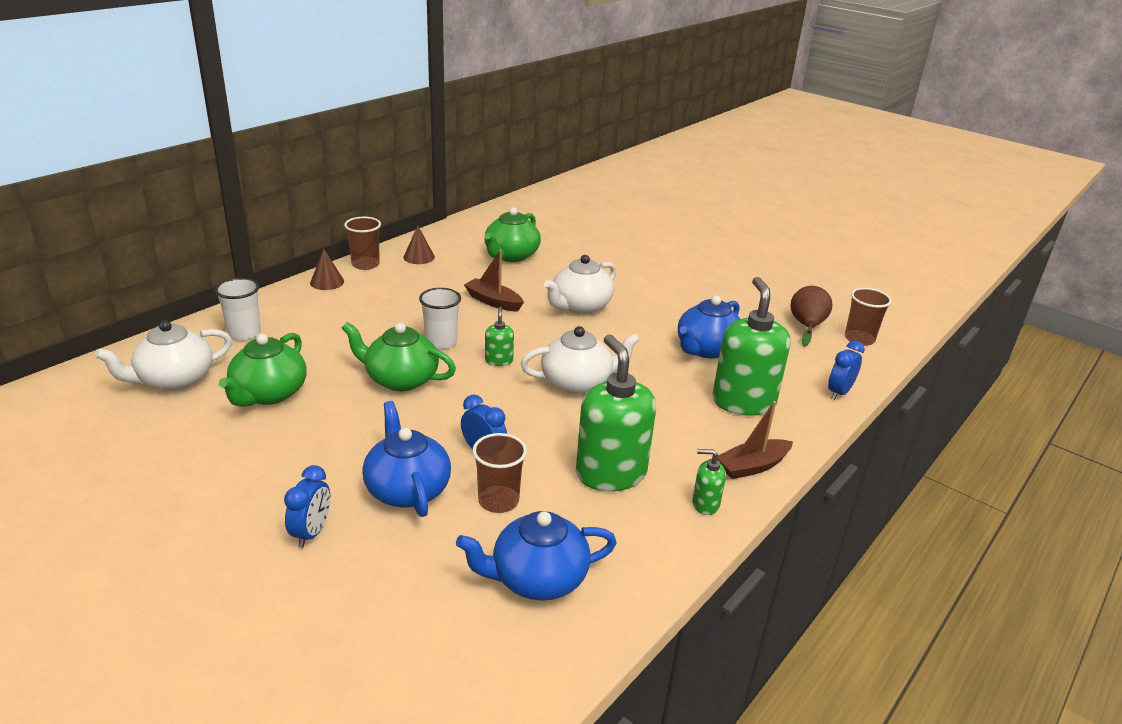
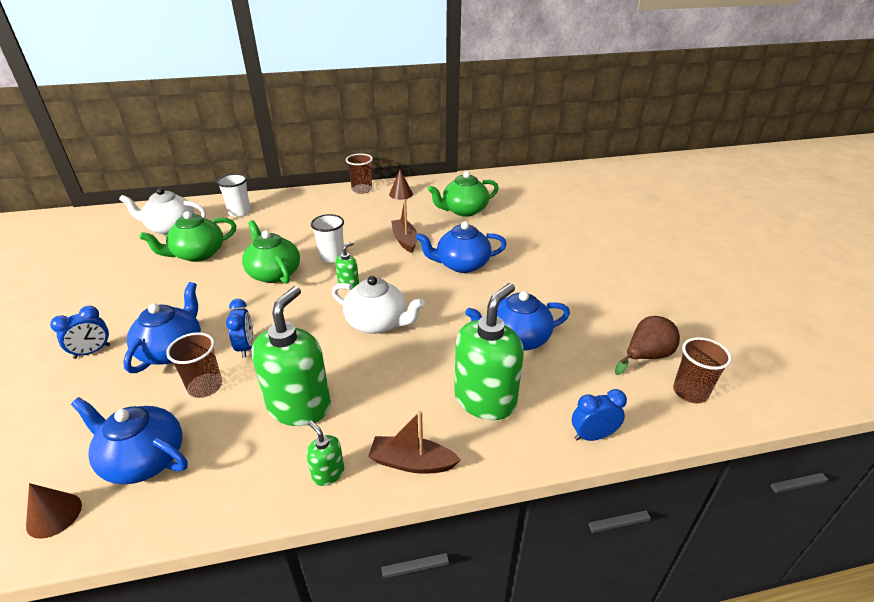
camera: 40 degrees right, 5 degrees up
(327, 282) = (324, 194): brown cone -> brown cone (54, 515)
(580, 306) = (461, 264): white teapot -> blue teapot

